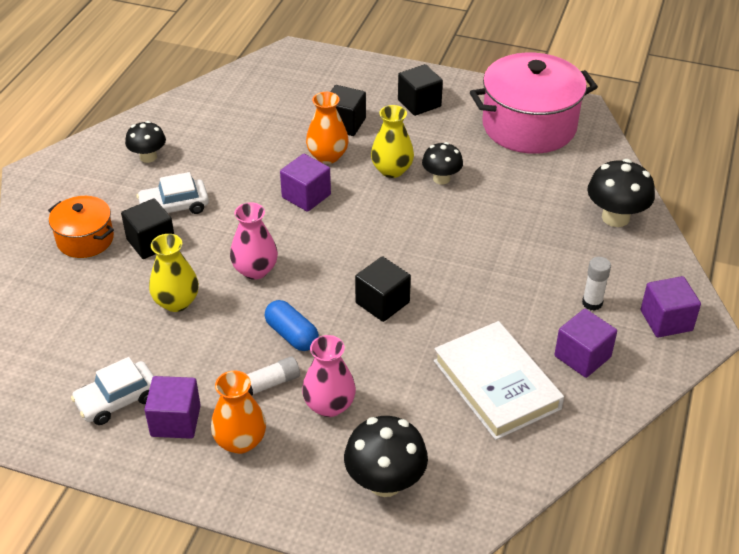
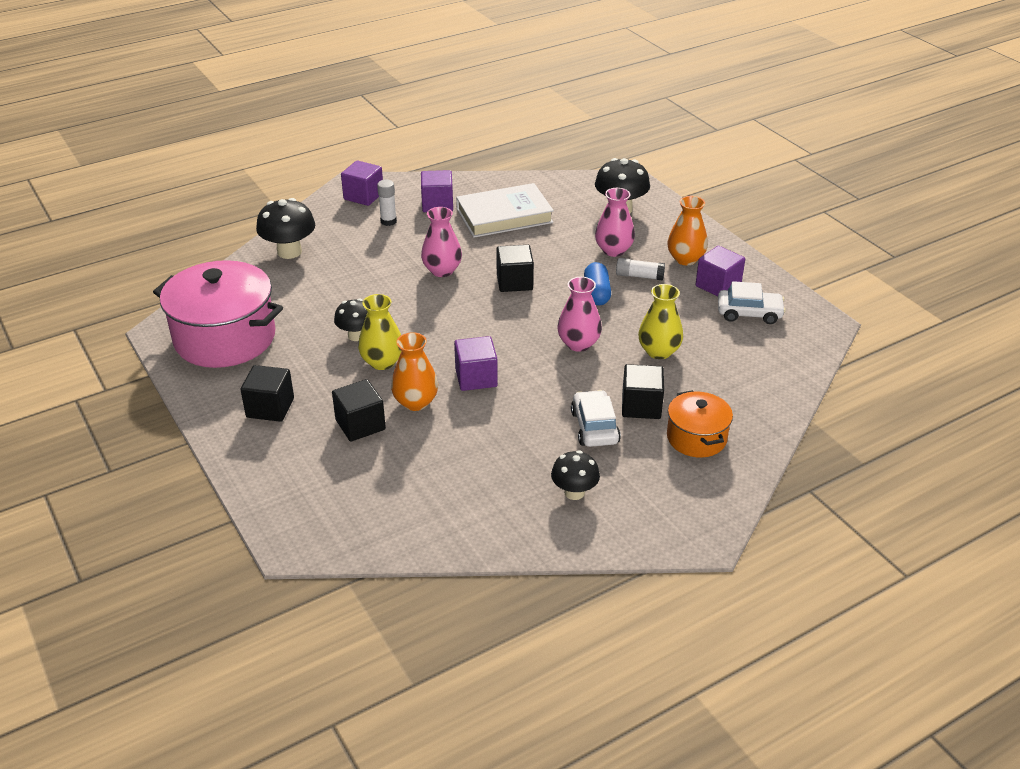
camera: 140 degrees left, 5 degrees down
(174, 207) = (594, 427): white car -> white car turned 120 degrees counterclockwise
(462, 276) = (442, 270): none -> pink vase
(496, 384) = (504, 216): white book -> white book turned 60 degrees clockwise

